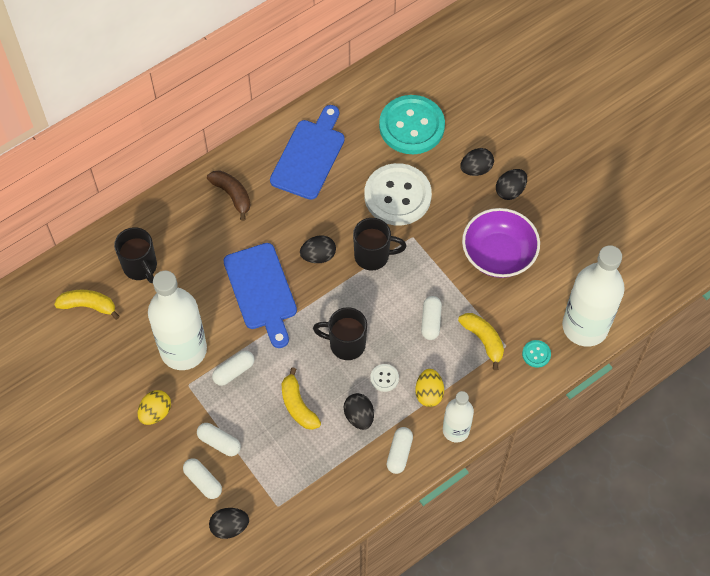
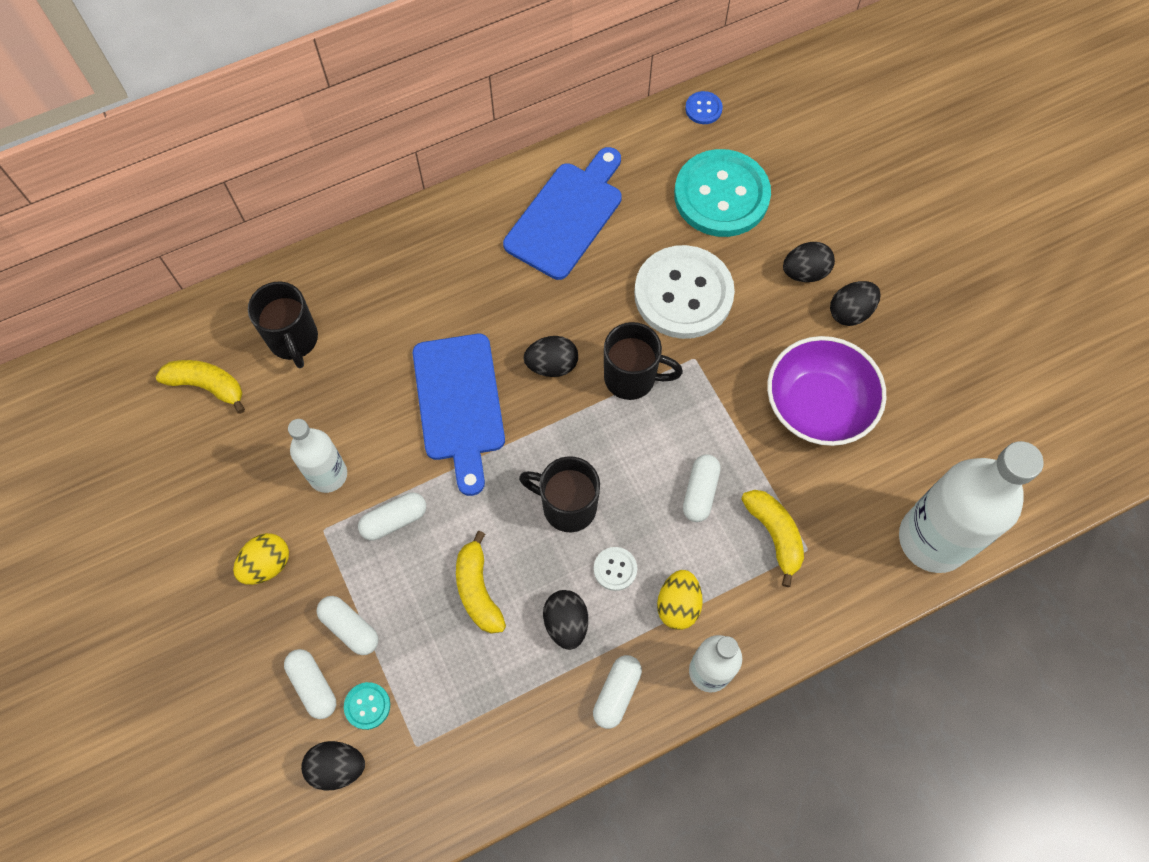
camera: 10 degrees right, 5 degrees up
(183, 350) = (328, 475): white bottle -> white bottle, size x0.56
(232, 195) = (446, 256): brown banana -> none
(389, 69) = (703, 109): none -> blue button
(536, 354) = (851, 570): turquoise button -> turquoise button (367, 706)

